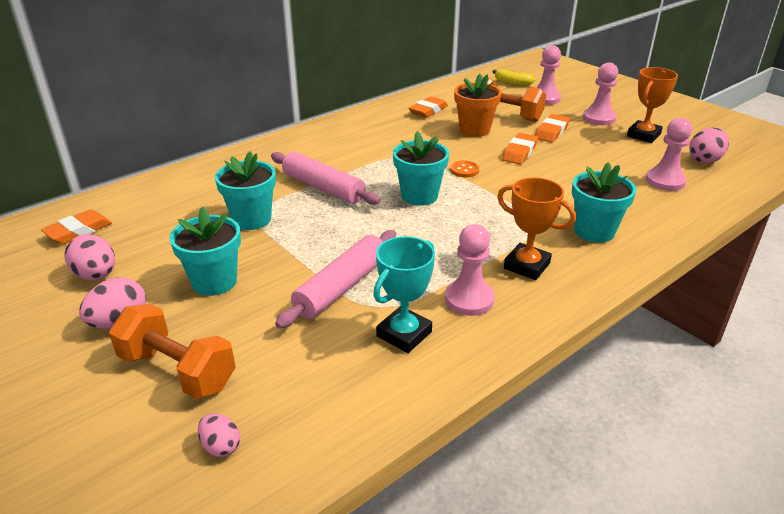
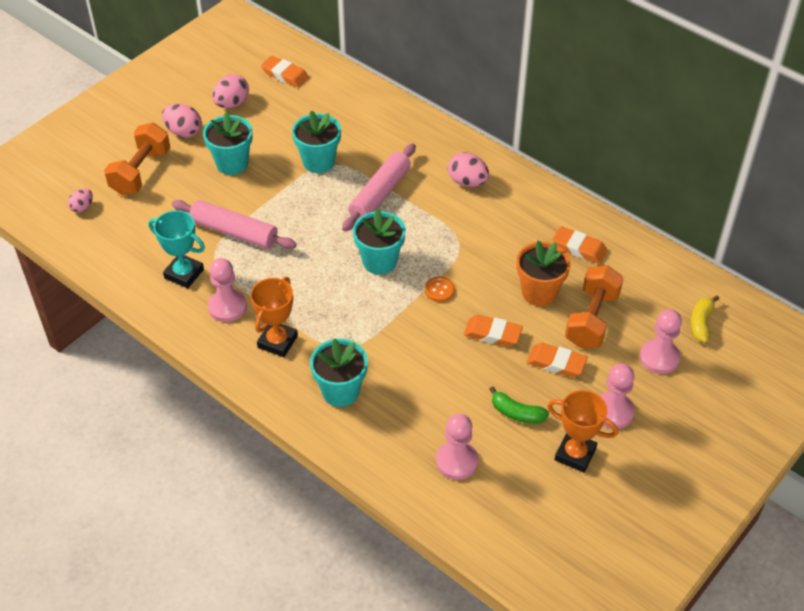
camera: 80 degrees right, 15 degrees up
(606, 152) = (516, 413): none -> green banana
(704, 160) = (521, 509): pink egg -> pink egg (467, 182)

